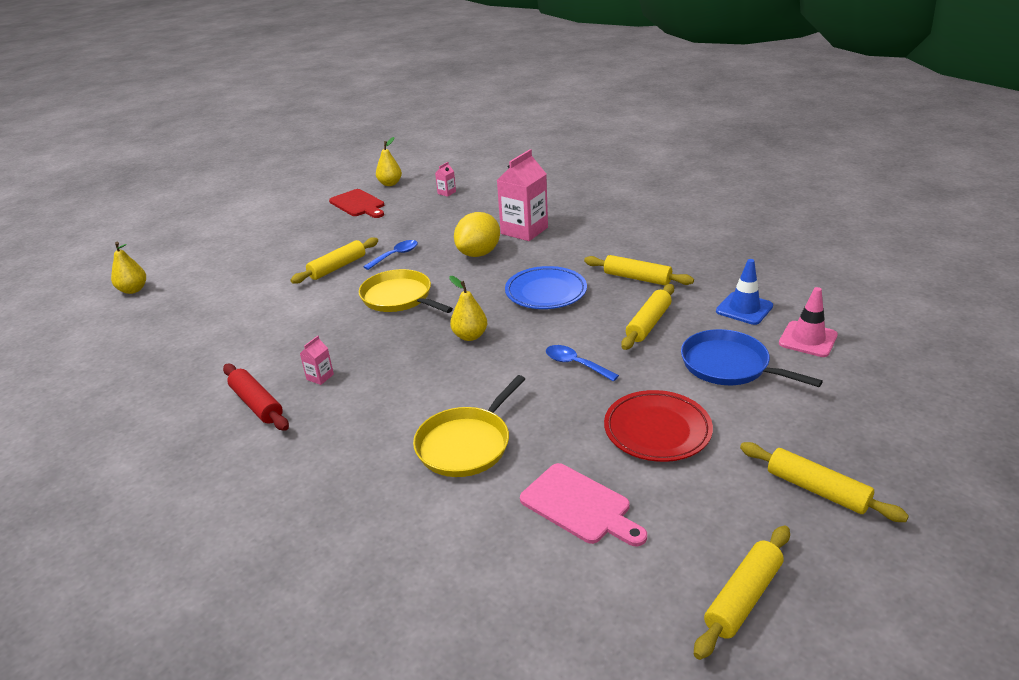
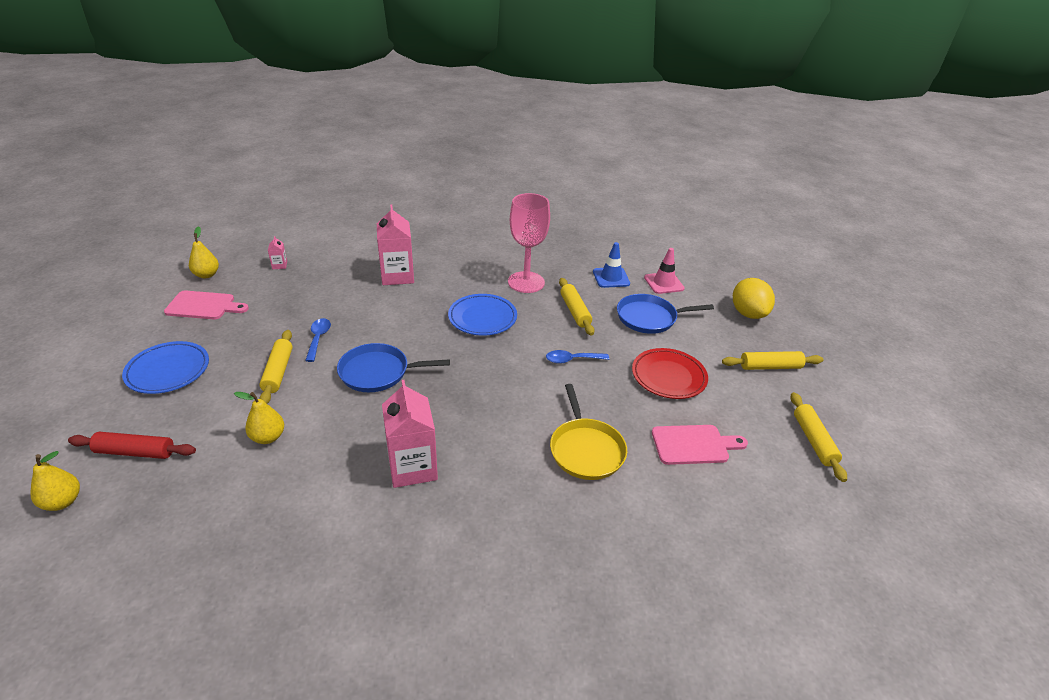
camera: 50 degrees left, 5 degrees up
(257, 404) = (394, 519): red rolling pin -> red rolling pin (135, 452)
(280, 238) = (168, 371): none -> blue plate
(320, 377) = (412, 467): pink carton -> pink carton, size x2.33
(358, 204) = (204, 306): red cutting board -> pink cutting board
(399, 297) = (378, 372): yellow pan -> blue pan
(470, 336) = (478, 375): yellow pear -> yellow pear (268, 437)
(479, 253) = (388, 308): yellow lemon -> yellow lemon (748, 313)
(637, 278) = (526, 282): yellow rolling pin -> pink goblet

